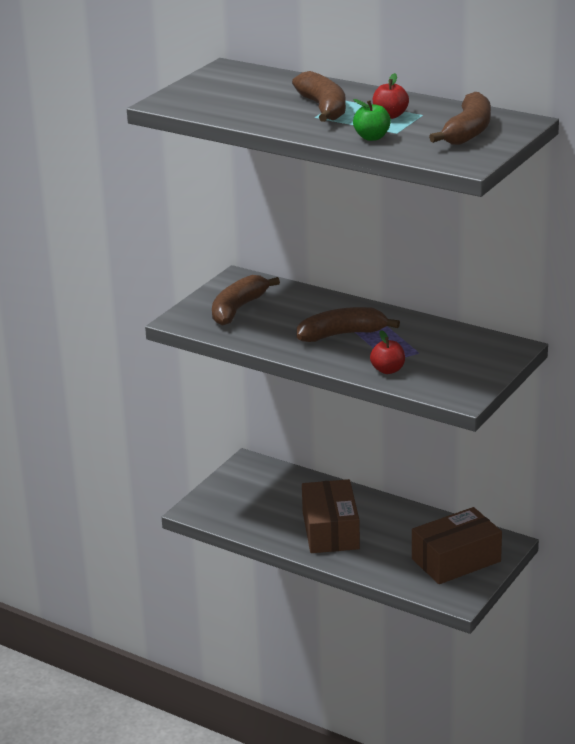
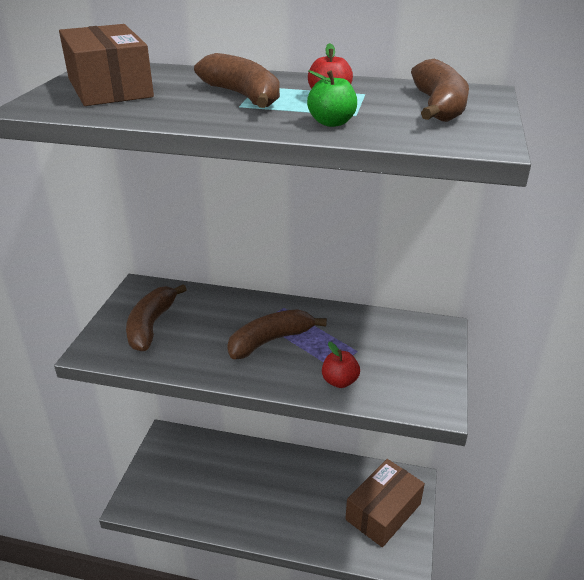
camera: 20 degrees left, 5 degrees up
(330, 530) = (261, 501): brown box -> brown box (109, 88)

